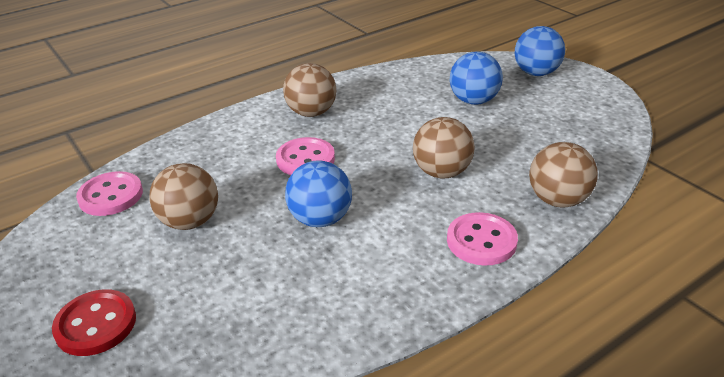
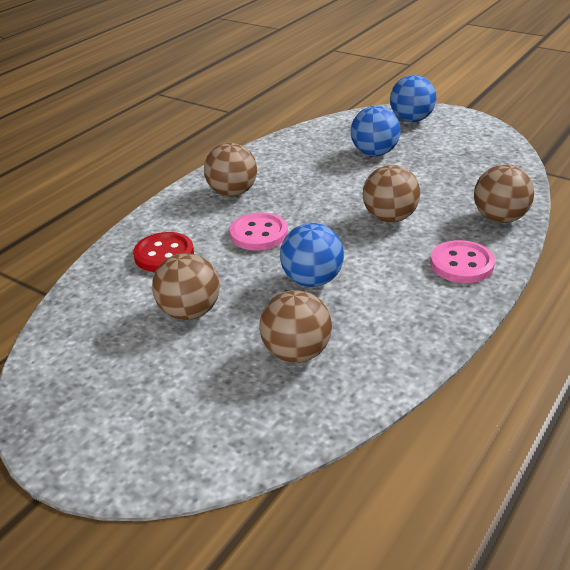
camera: 20 degrees left, 0 degrees up
(96, 324) = (170, 420): red button -> red button (164, 254)
(111, 196) = (88, 309): pink button -> none
(252, 291) = (296, 353): none -> brown ball

